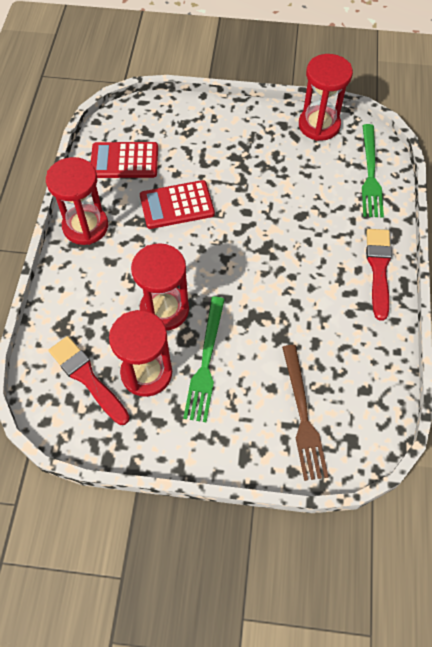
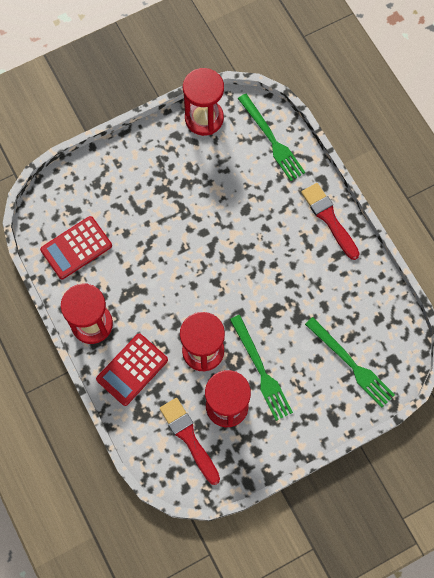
camera: 35 degrees left, 10 degrees up
(87, 378) = (189, 438): red brush -> red brush turned 45 degrees clockwise
(177, 205) = (147, 260): red calculator -> red calculator (132, 369)
(303, 415) = (351, 364): brown fork -> green fork

